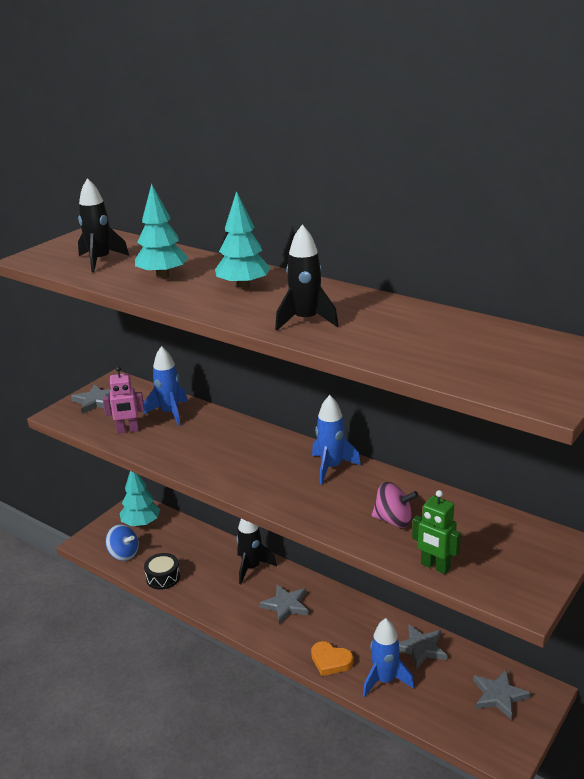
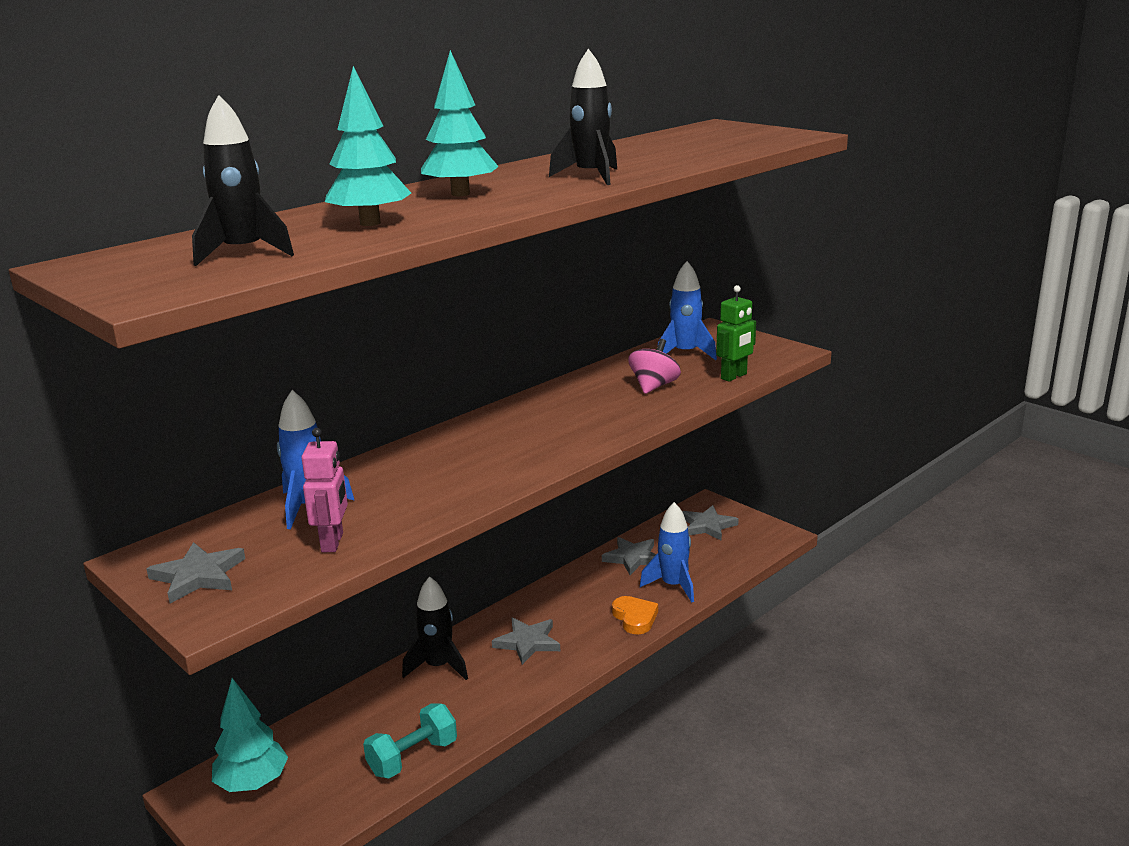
camera: 80 degrees left, 5 degrees down
(124, 554) = (324, 806): blue spinning top -> none
(163, 577) = (413, 757): black drum -> turquoise dumbbell
(330, 661) = (635, 618): orange heart -> orange heart turned 60 degrees counterclockwise
(331, 467) = (536, 408): blue rocket -> blue rocket (685, 353)

